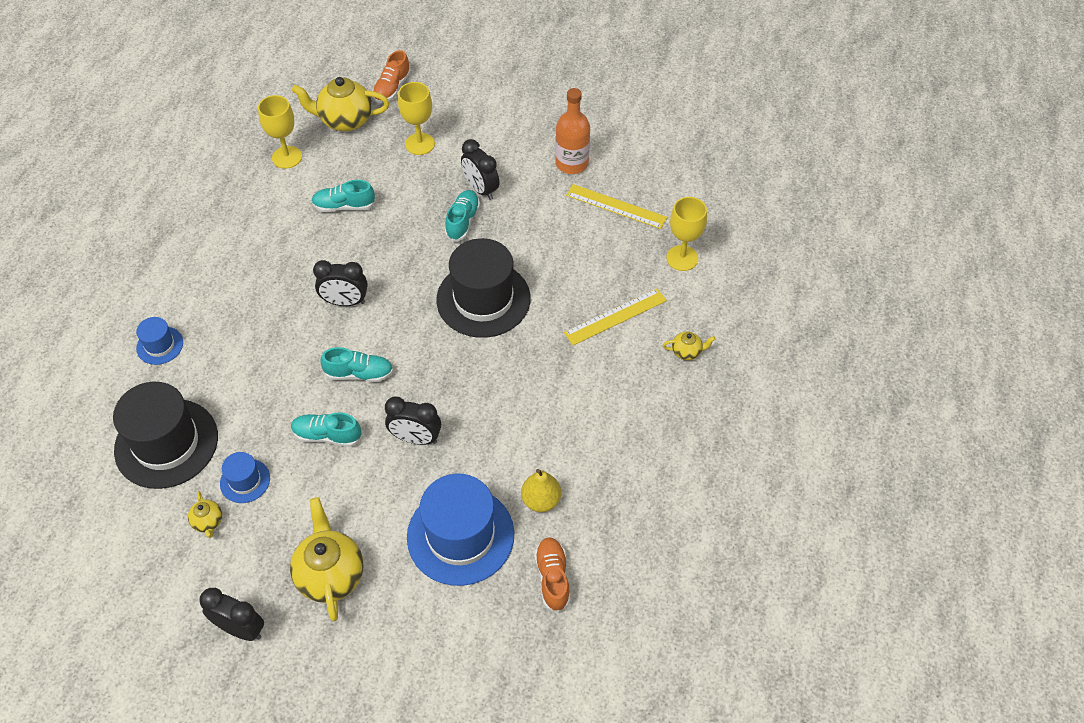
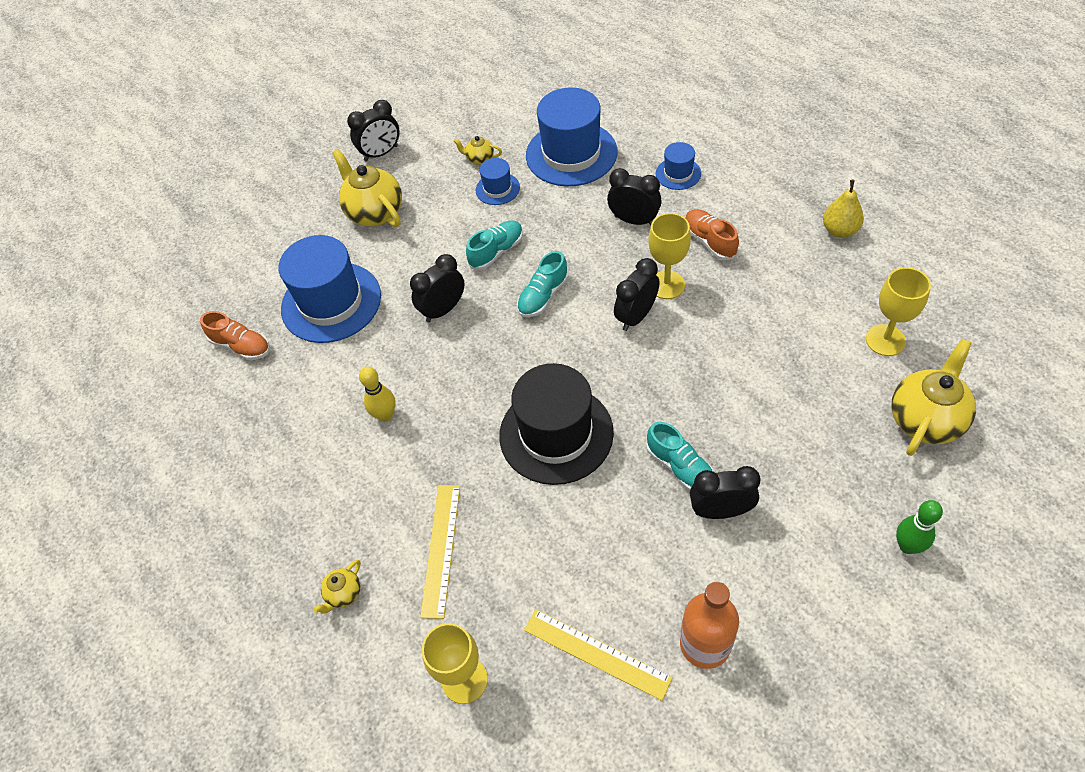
camera: 130 degrees right, 0 degrees up
(166, 443) = (571, 154): black hat -> blue hat
(236, 351) = (634, 220): none -> black clock
(330, 574) = (374, 212): yellow teapot -> yellow teapot turned 150 degrees counterclockwise
(344, 206) = (773, 364): turquoise shoe -> none
(392, 88) = (969, 496): orange shoe -> orange shoe (709, 241)
(420, 144) = (839, 481): yellow goblet -> yellow goblet (666, 285)
(445, 103) = (907, 546): none -> green bowling pin
(541, 500) = (309, 372): yellow pear -> yellow pear (839, 230)
(542, 415) = (385, 415): none -> yellow bowling pin
(616, 206) = (596, 653): yellow ruler -> yellow ruler turned 60 degrees clockwise

